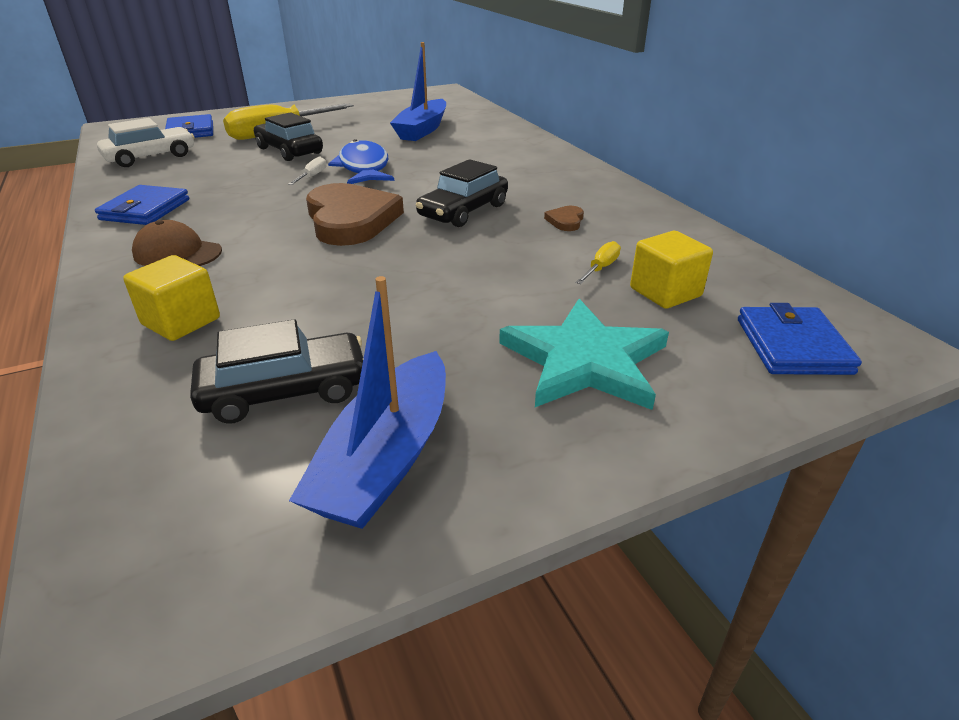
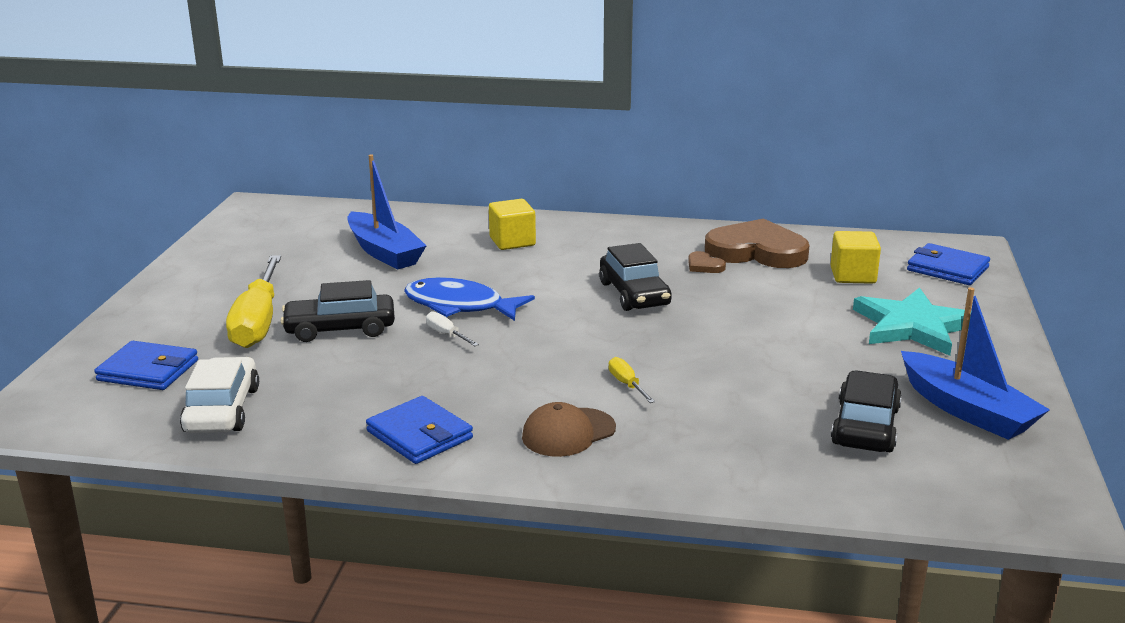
camera: 55 degrees left, 10 degrees down
(181, 321) = (719, 449): yellow cube -> yellow cube (512, 241)
(351, 220) = (591, 342): brown heart -> brown heart (756, 251)
(601, 268) = (797, 281): yellow screwdriver -> yellow screwdriver (627, 384)

